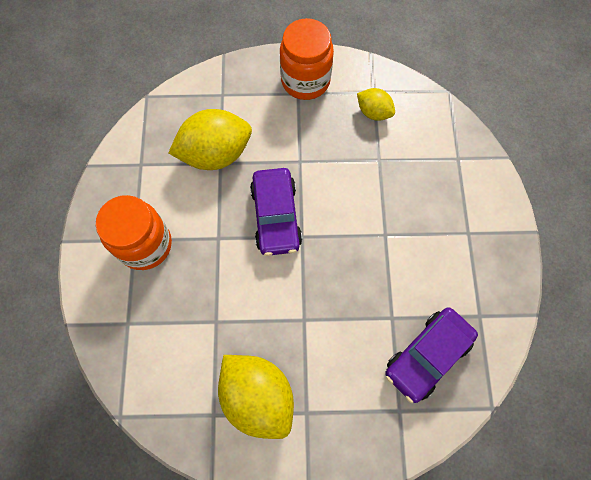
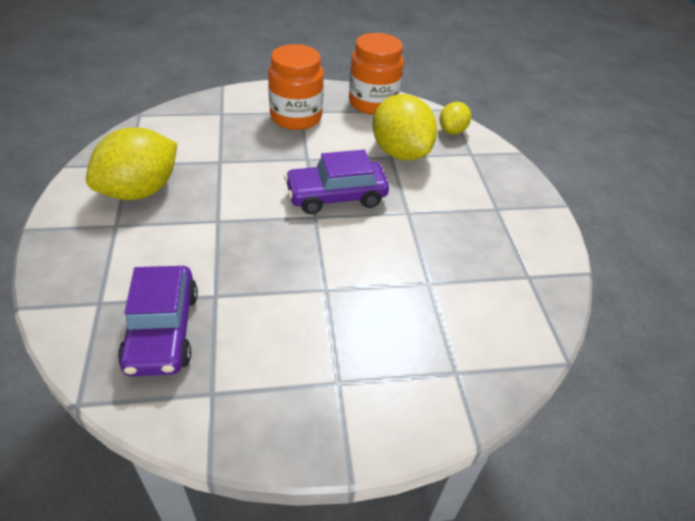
camera: 80 degrees right, 25 degrees down
(305, 81) = (516, 214): orange jar -> orange jar (373, 103)
(373, 112) = (497, 276): yellow lemon -> yellow lemon (452, 131)
(427, 356) = (162, 330): purple car -> purple car turned 135 degrees counterclockwise

